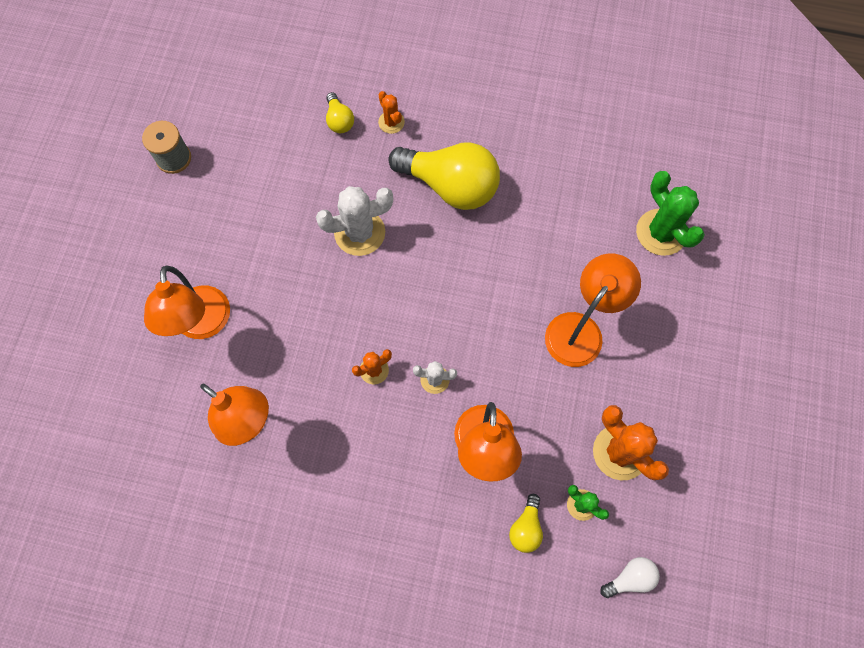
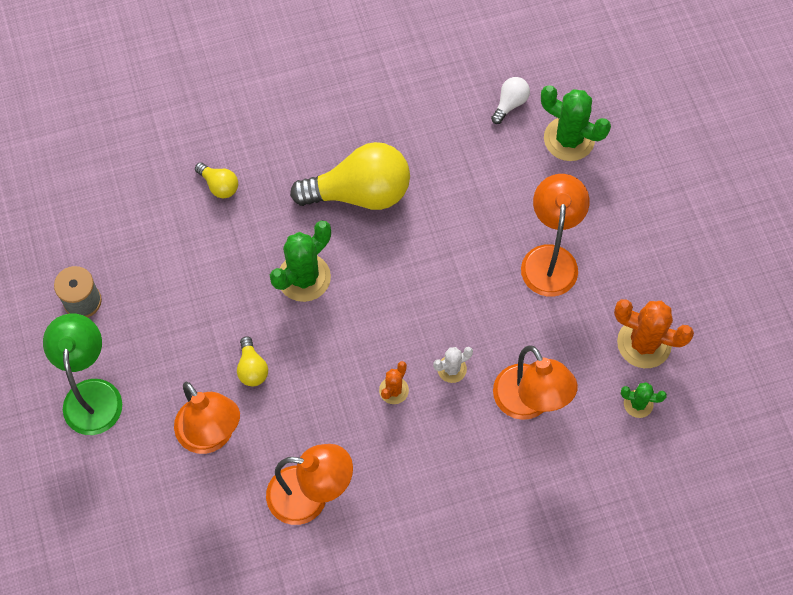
camera: 30 degrees left, 5 degrees down
(133, 237) = (92, 394): none -> green lamp
(359, 232) = (304, 277): white cactus -> green cactus
(391, 122) = (269, 163): orange cactus -> none
(526, 527) = (604, 448): yellow light bulb -> yellow light bulb (252, 368)
(630, 578) = (711, 440): white light bulb -> white light bulb (510, 104)

